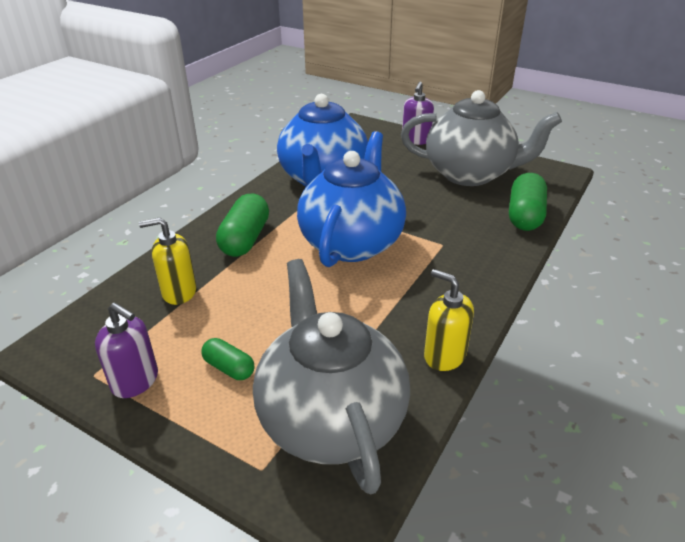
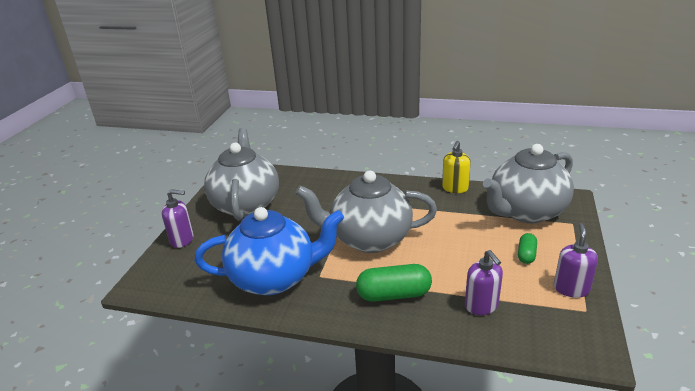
camera: 105 degrees left, 5 degrees down
(179, 292) = (481, 305): yellow soap dispenser -> purple soap dispenser
(352, 242) = (369, 239): blue teapot -> grey teapot
(525, 215) = (301, 178): green capsule -> none

